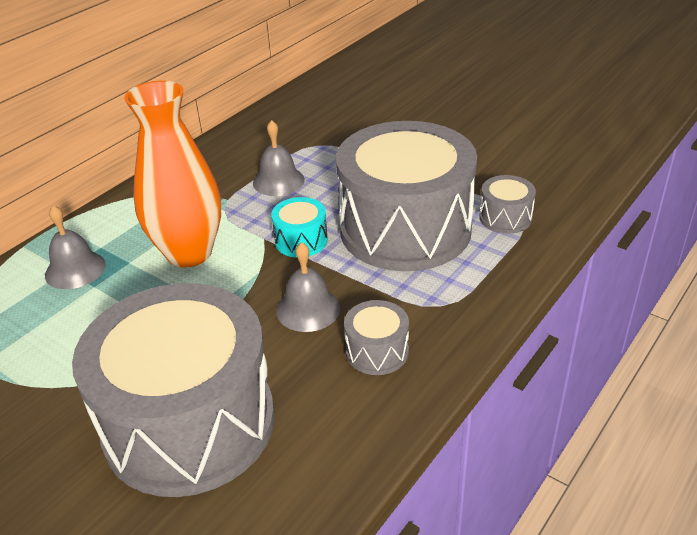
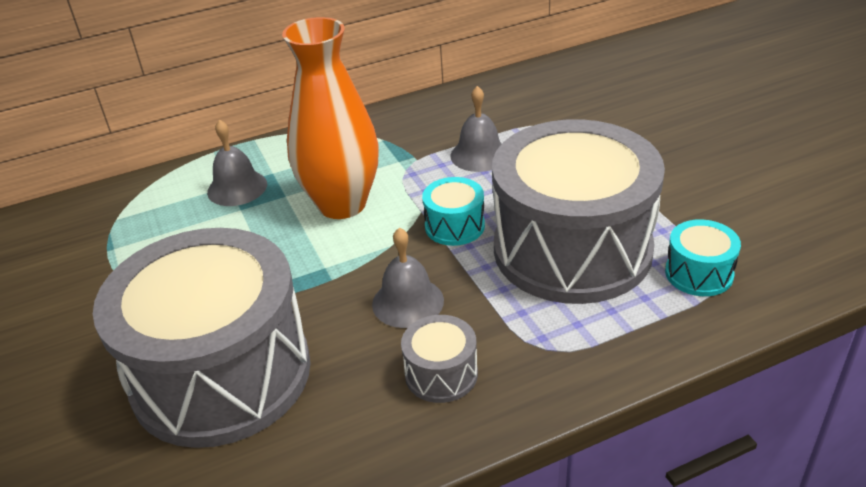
camera: 30 degrees right, 0 degrees up
(505, 217) = (699, 273): grey drum -> turquoise drum

